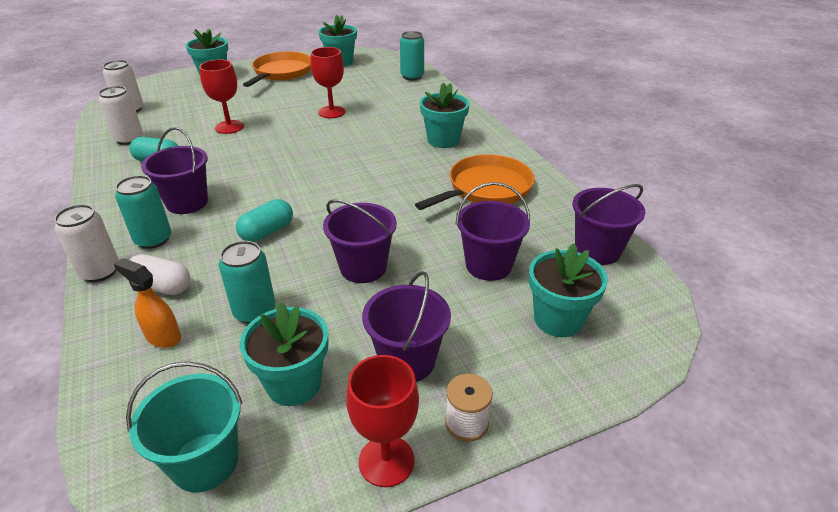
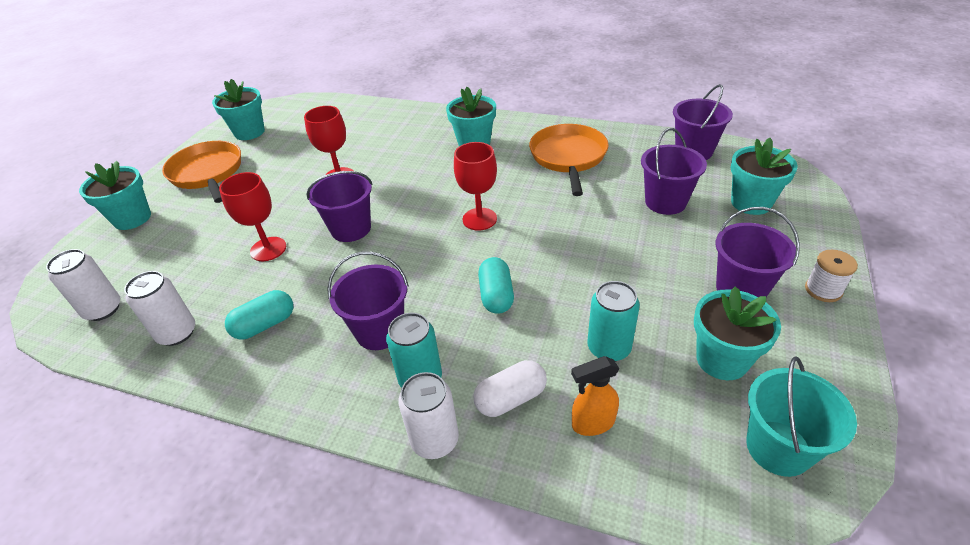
camera: 45 degrees left, 5 degrees up
(363, 268) = (608, 262): purple bucket -> purple bucket (351, 229)
(386, 461) = (836, 344): red goblet -> red goblet (479, 219)
(412, 76) = (345, 110): turquoise can -> none

